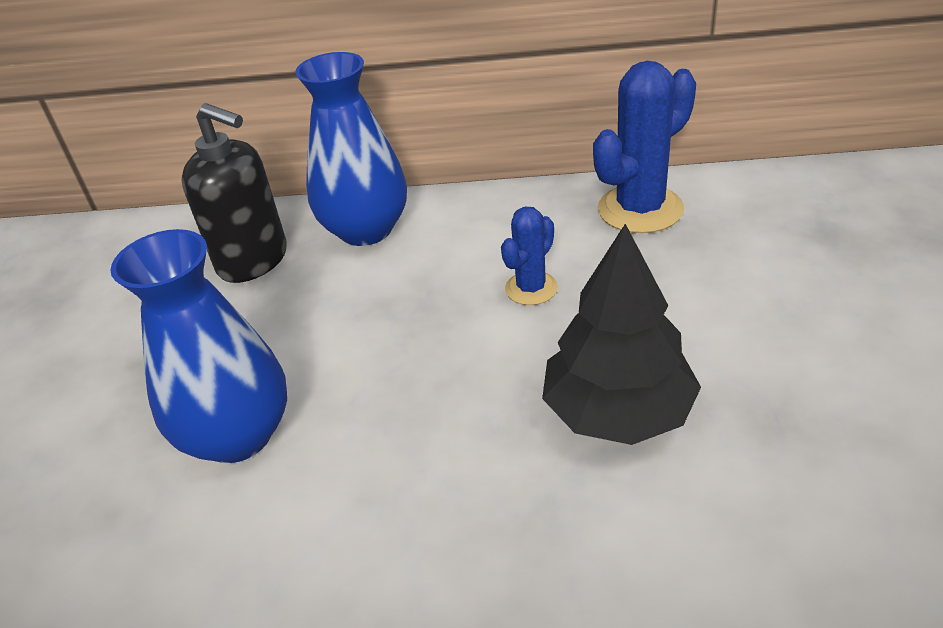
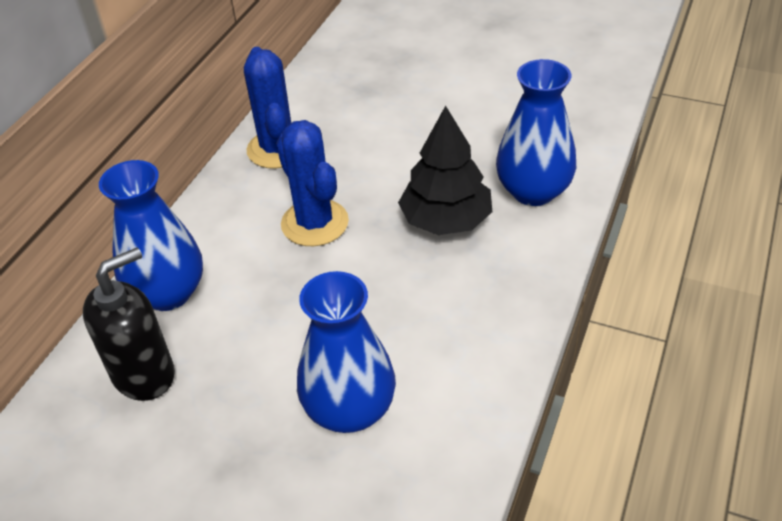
camera: 70 degrees left, 5 degrees up
(531, 288) = (315, 223): blue cactus -> blue cactus, size x1.77
(764, 500) = (533, 191): none -> blue vase

